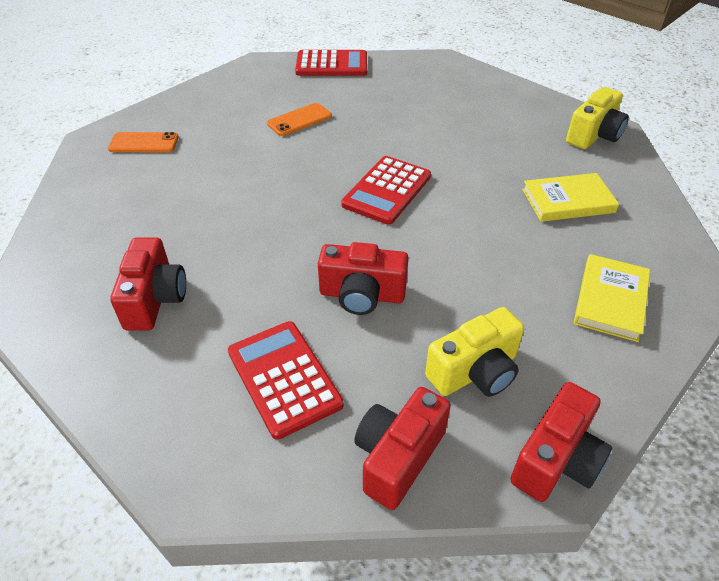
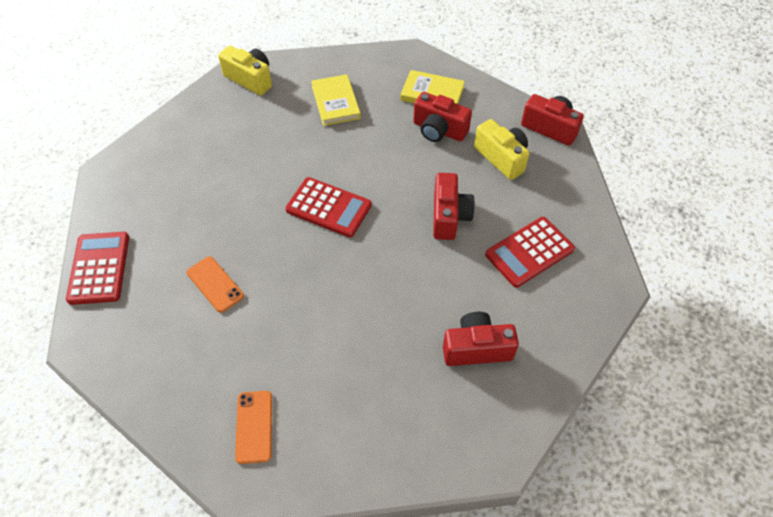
camera: 95 degrees left, 10 degrees up
(398, 457) = (568, 192): red camera -> red camera (439, 130)

